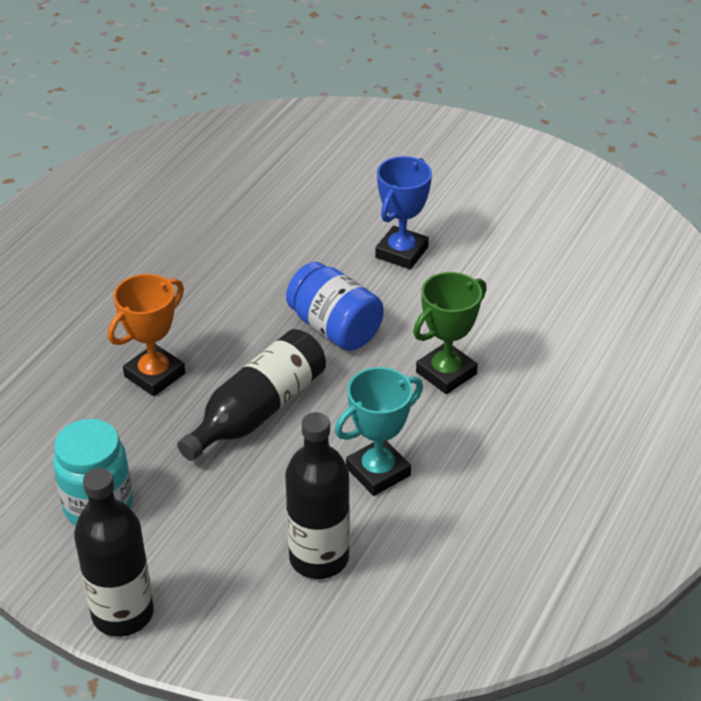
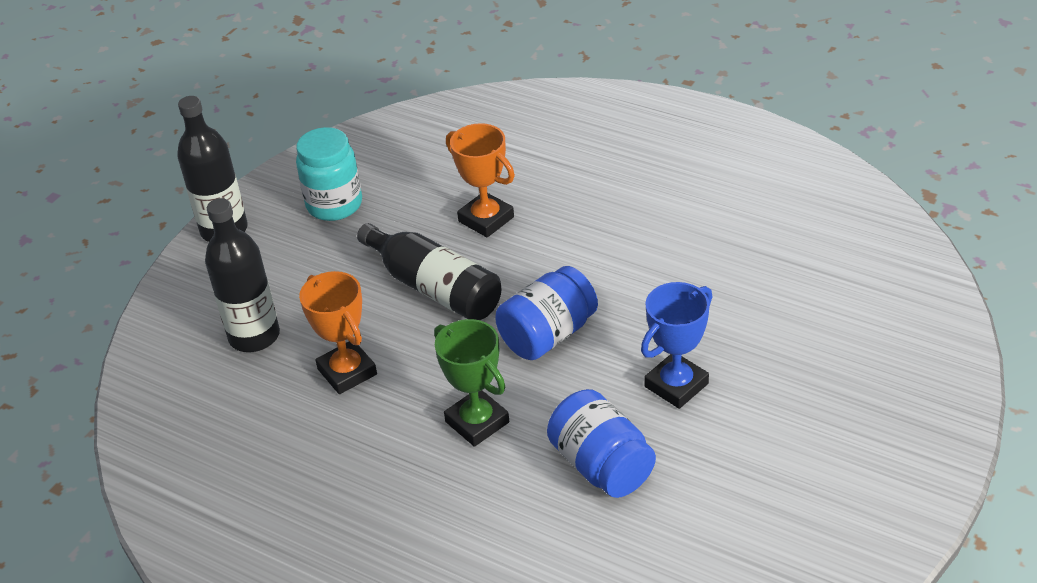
camera: 95 degrees right, 0 degrees up
(378, 472) = (347, 372): turquoise trophy -> orange trophy
(401, 252) = (676, 385): blue trophy -> blue trophy turned 75 degrees counterclockwise
(494, 296) = (601, 465): none -> blue jar

